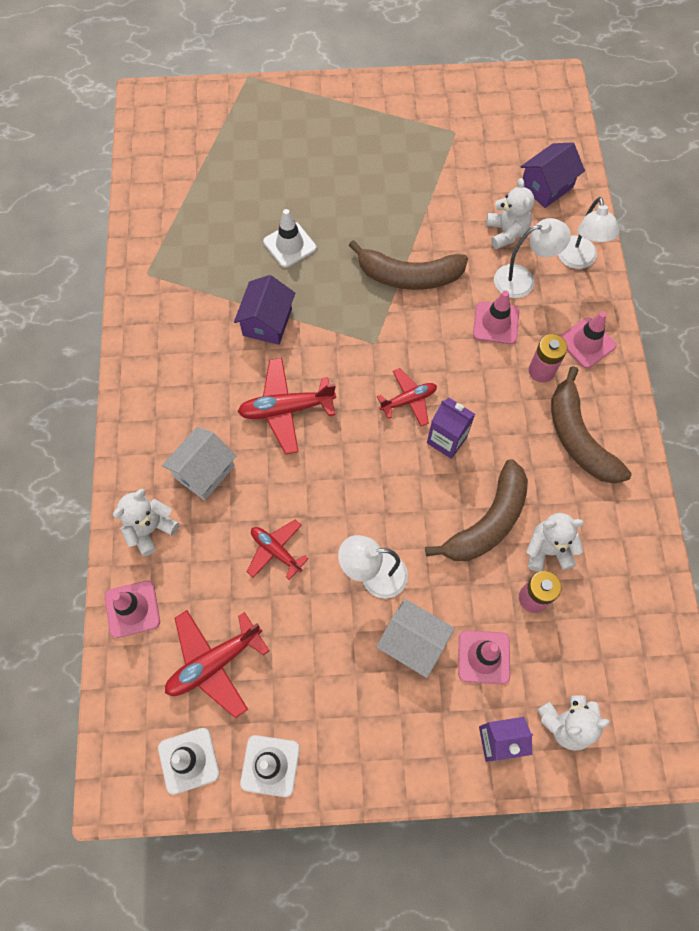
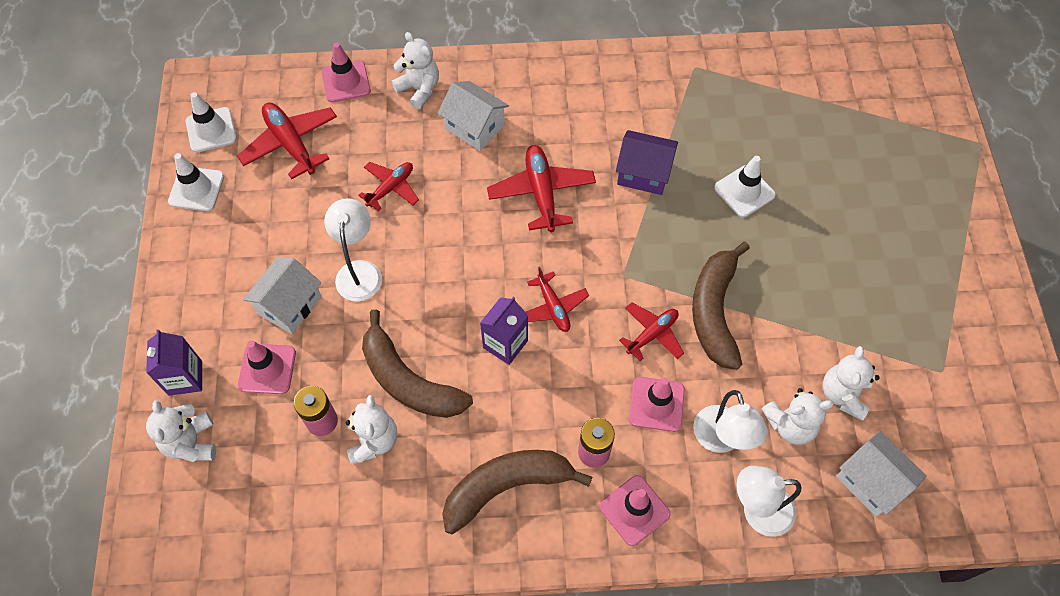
camera: 90 degrees right, 5 degrees down
(432, 323) = (652, 334): none -> red plane
(478, 196) = (843, 394): none -> white teddy bear
(546, 186) = (871, 481): purple house -> white house

